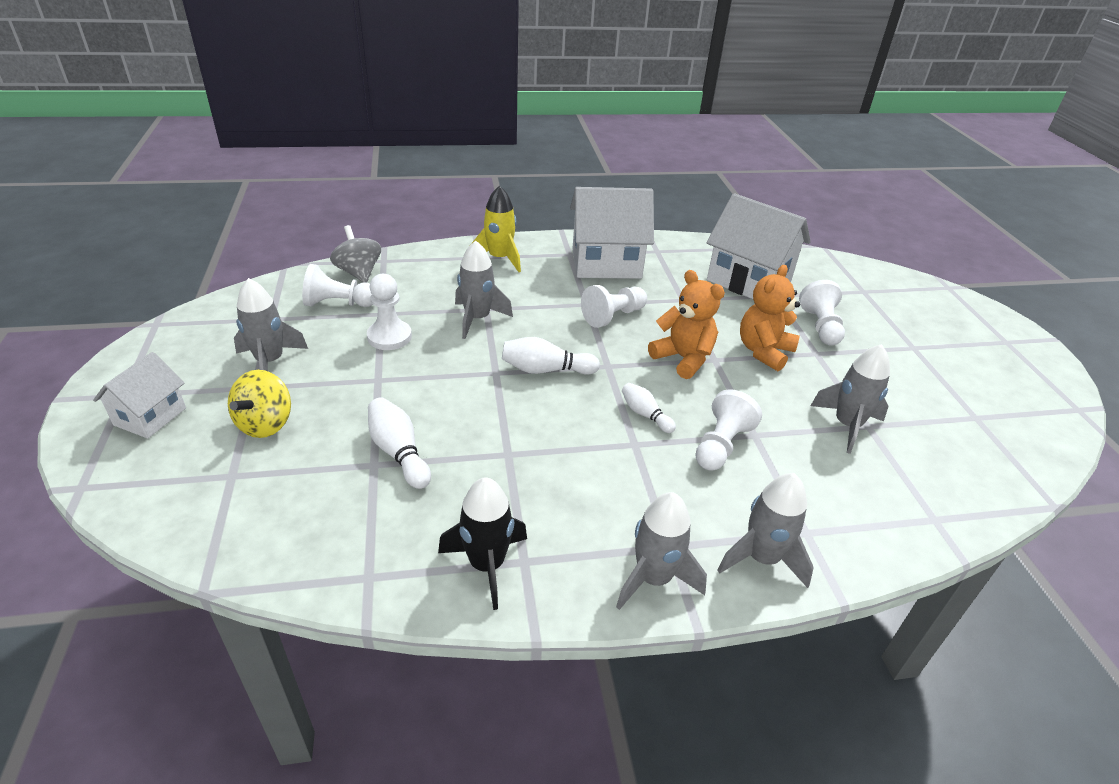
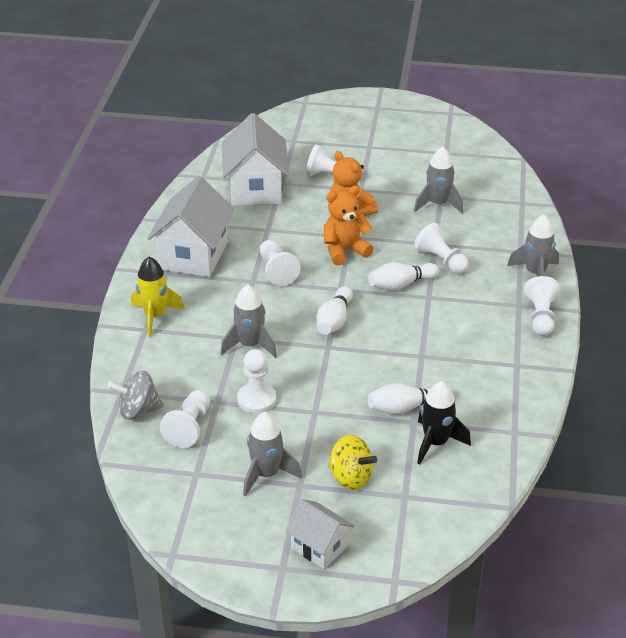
camera: 70 degrees left, 0 degrees up
(487, 565) = (516, 380): black rocket -> black rocket (436, 443)
(645, 414) = (401, 285): white bowling pin -> white bowling pin, size x1.52
(653, 578) = (540, 317): grey rocket -> white pawn
(748, 281) = (256, 189): white house -> white house turned 60 degrees counterclockwise

